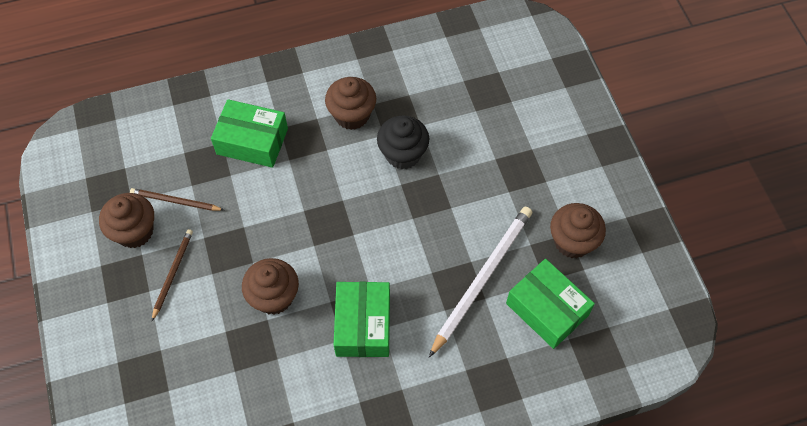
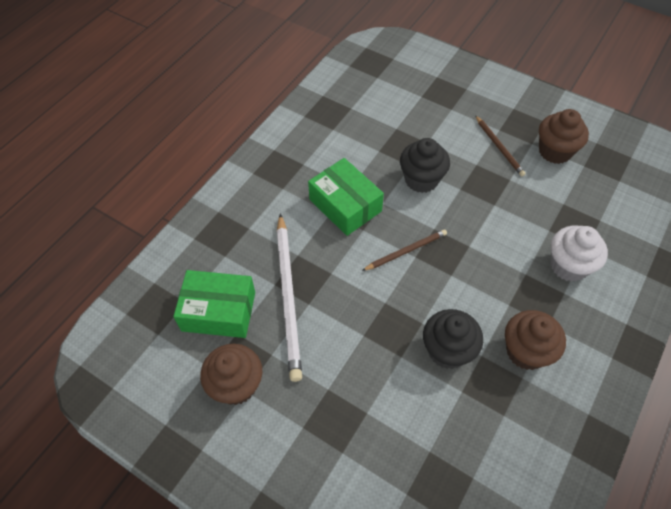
camera: 140 degrees right, 5 degrees down
(175, 201) = (558, 186): brown pencil -> brown pencil (406, 251)
(252, 141) = (568, 266): green box -> white cupcake
(274, 297) = (421, 180): brown cupcake -> black cupcake

